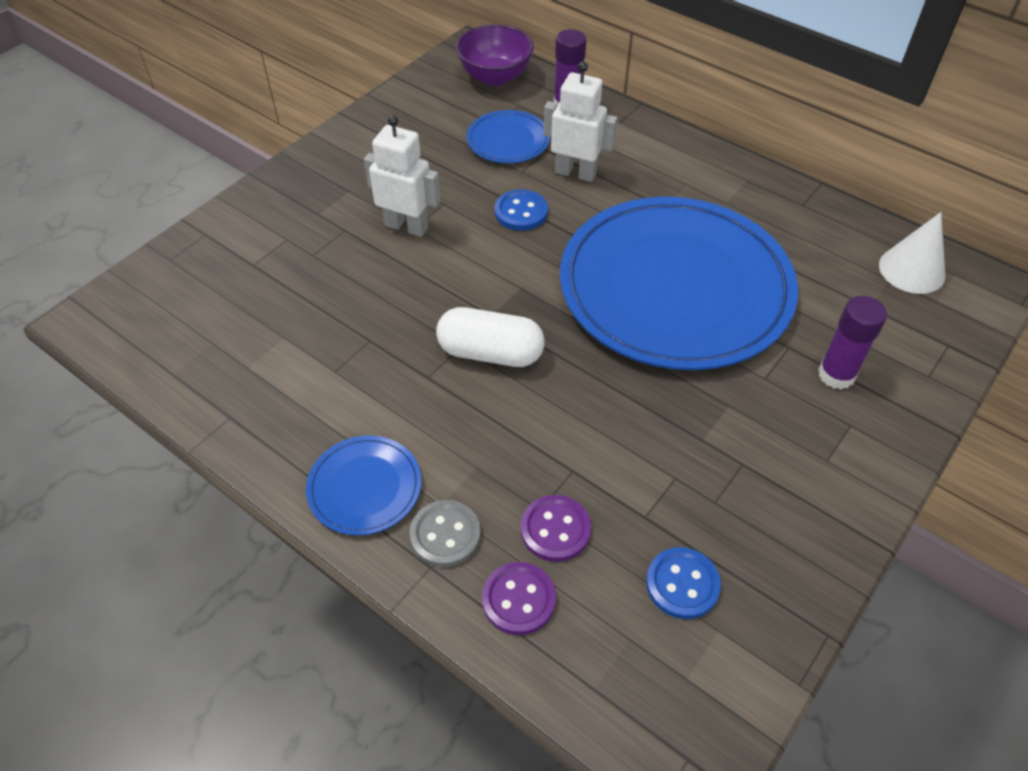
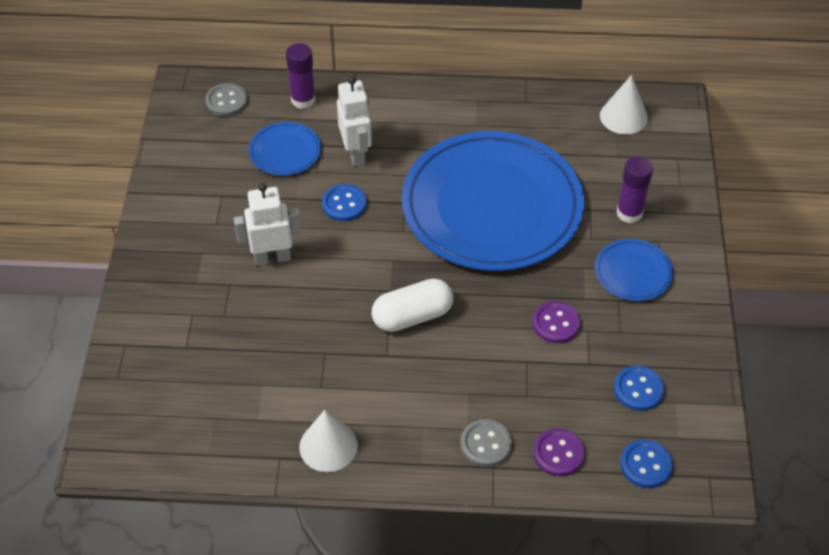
camera: 35 degrees left, 0 degrees up
(285, 434) = (328, 446): none -> white cone
(365, 487) = (411, 447): blue plate -> blue plate (633, 272)
(495, 77) = (226, 101): purple bowl -> grey button
(555, 529) = (545, 402): purple button -> purple button (556, 323)
(575, 173) = (356, 153): white robot -> white robot turned 90 degrees clockwise
(615, 685) = (646, 465): none -> blue button

